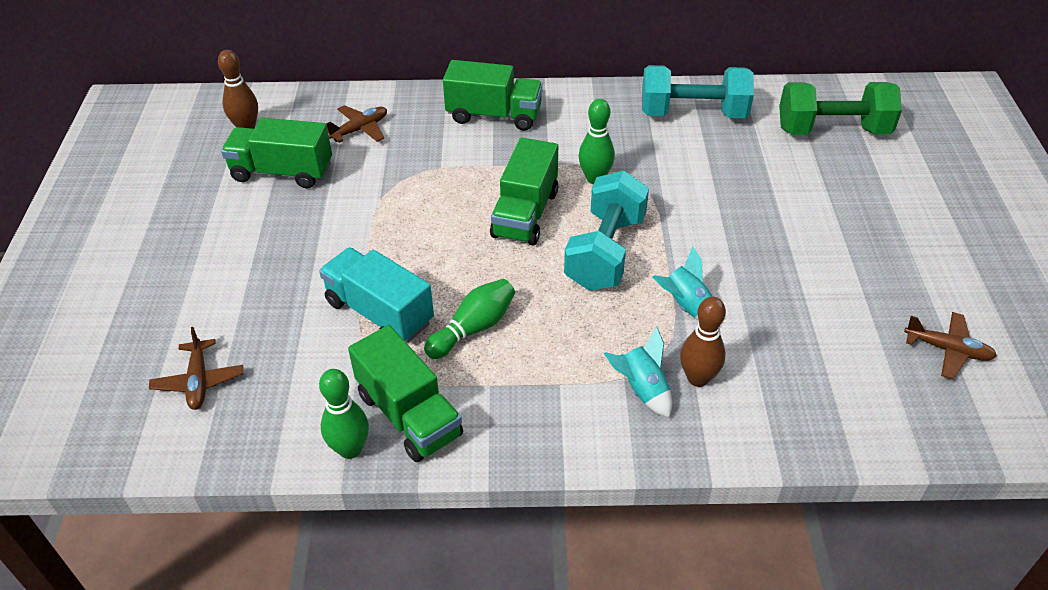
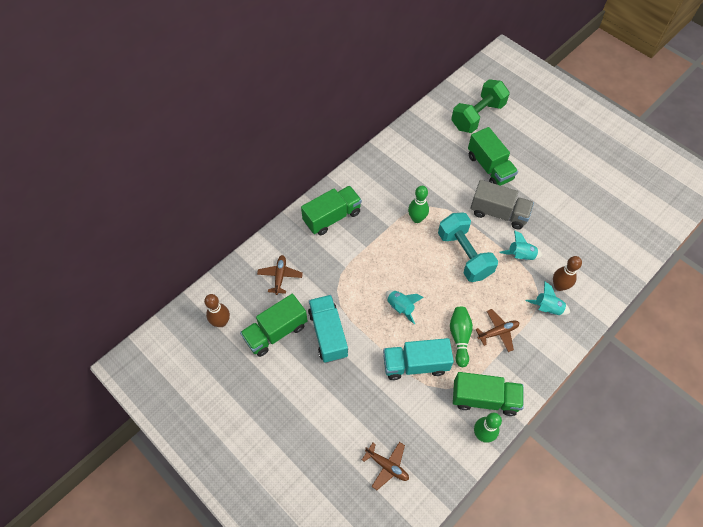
camera: 45 degrees left, 15 degrees up
(330, 212) = (328, 334): none -> turquoise truck
(446, 246) = (400, 307): none -> turquoise rocket
(525, 214) = (411, 262): green truck -> green truck (489, 167)
(693, 114) = (415, 148): turquoise dumbbell -> none
(719, 242) = (498, 213): none -> grey truck
(947, 350) = (618, 200): brown plane -> brown plane (498, 332)

